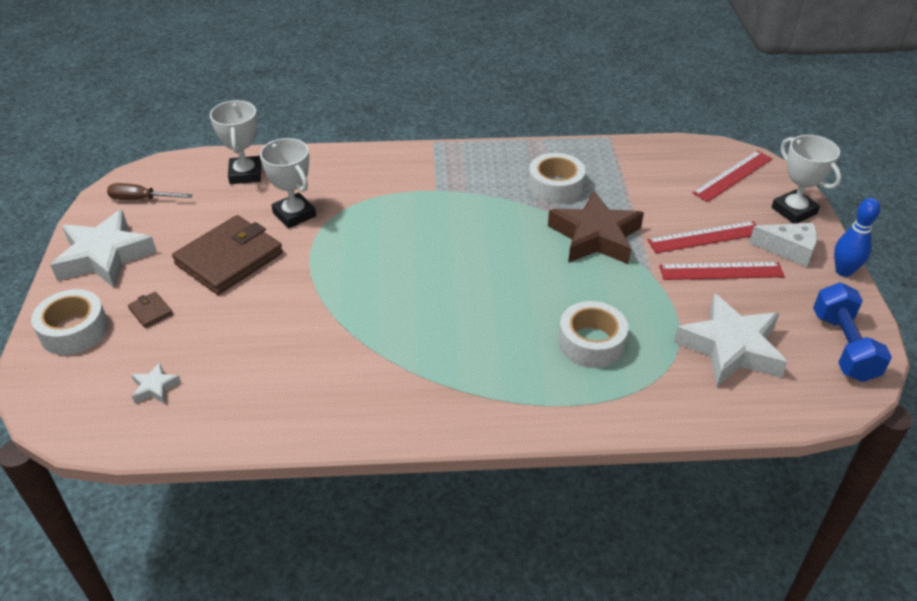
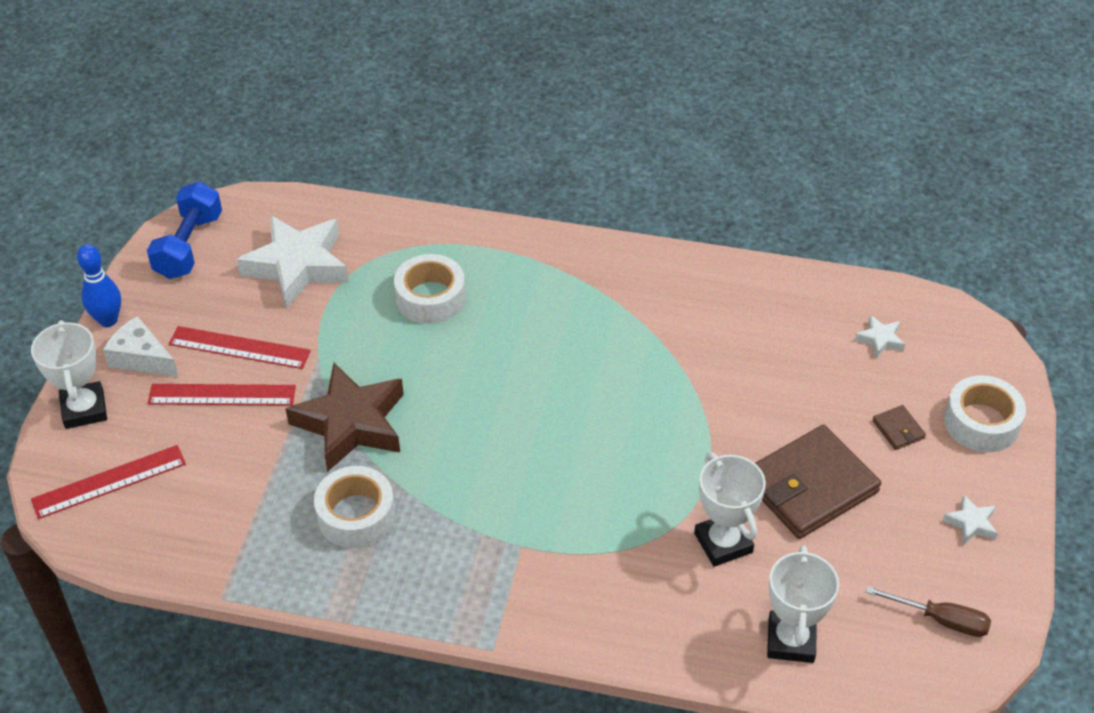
camera: 165 degrees left, 5 degrees up
(104, 256) = (971, 523): white star -> white star, size x0.43

